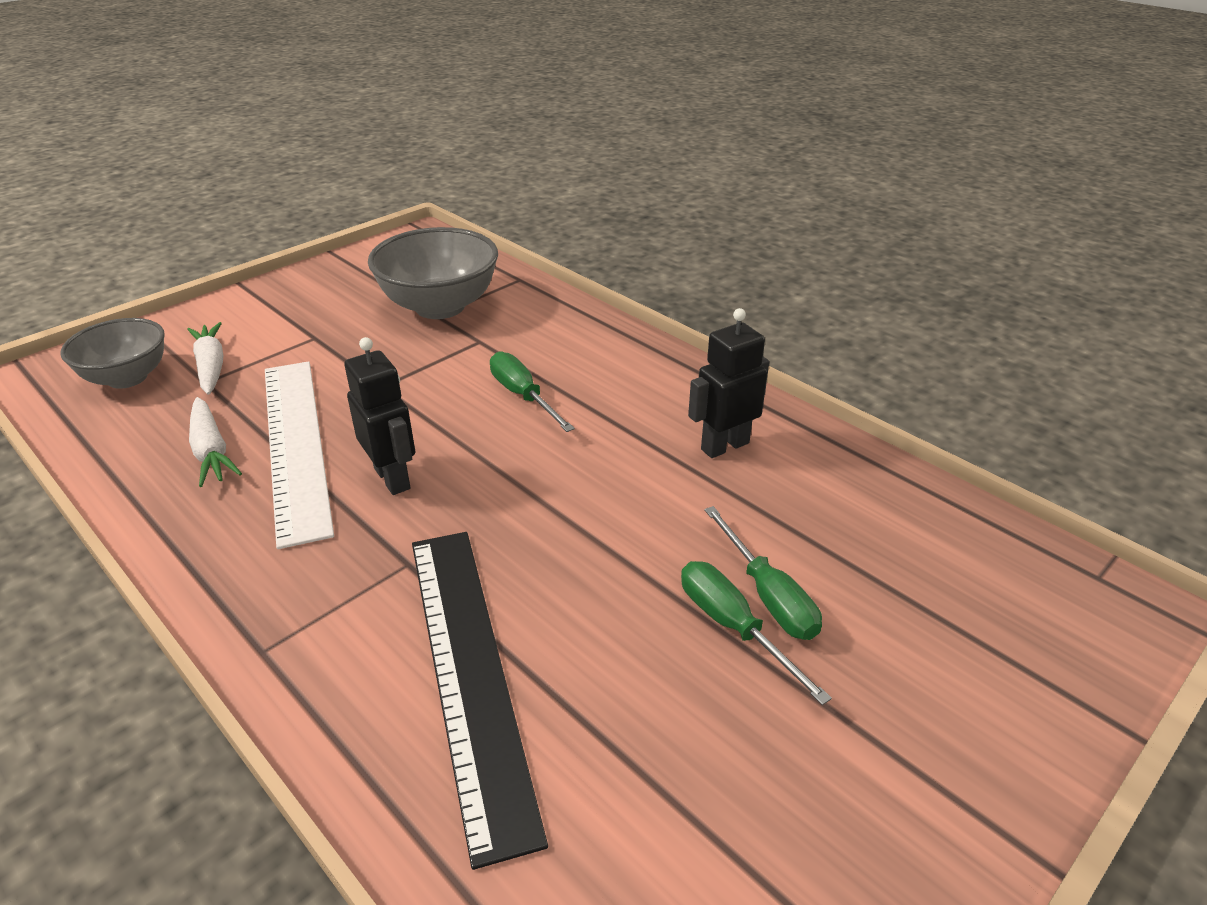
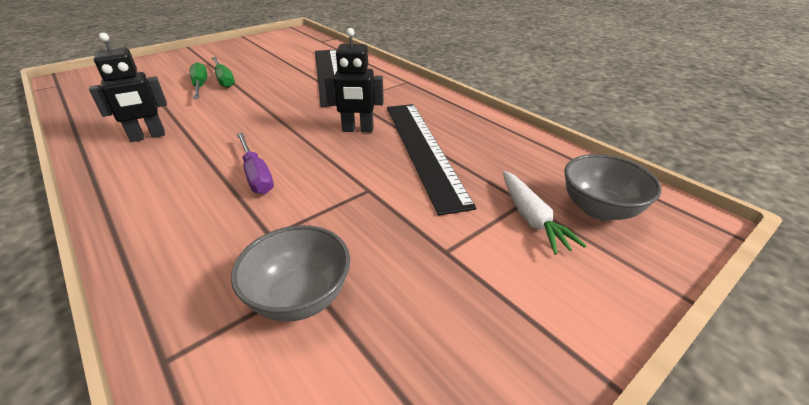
camera: 175 degrees left, 0 degrees up
(211, 451) = (477, 148): white carrot -> none
(295, 444) = (424, 150): white ruler -> black ruler
(393, 478) = (358, 130): black robot -> black robot turned 60 degrees counterclockwise
(440, 306) = (300, 297): grey bowl -> grey bowl, size x0.66
(523, 396) = (256, 175): green screwdriver -> purple screwdriver

